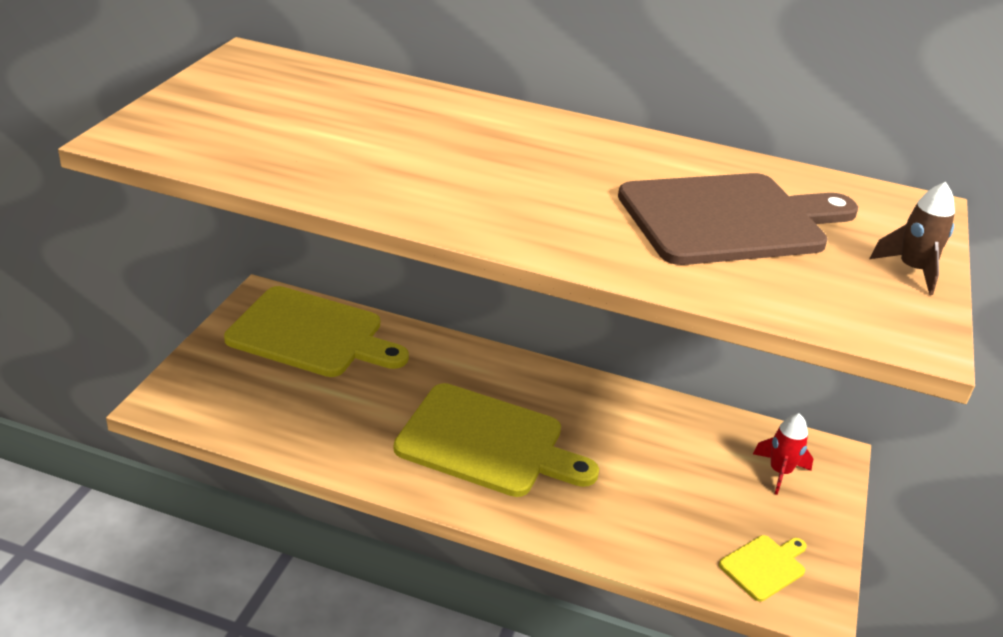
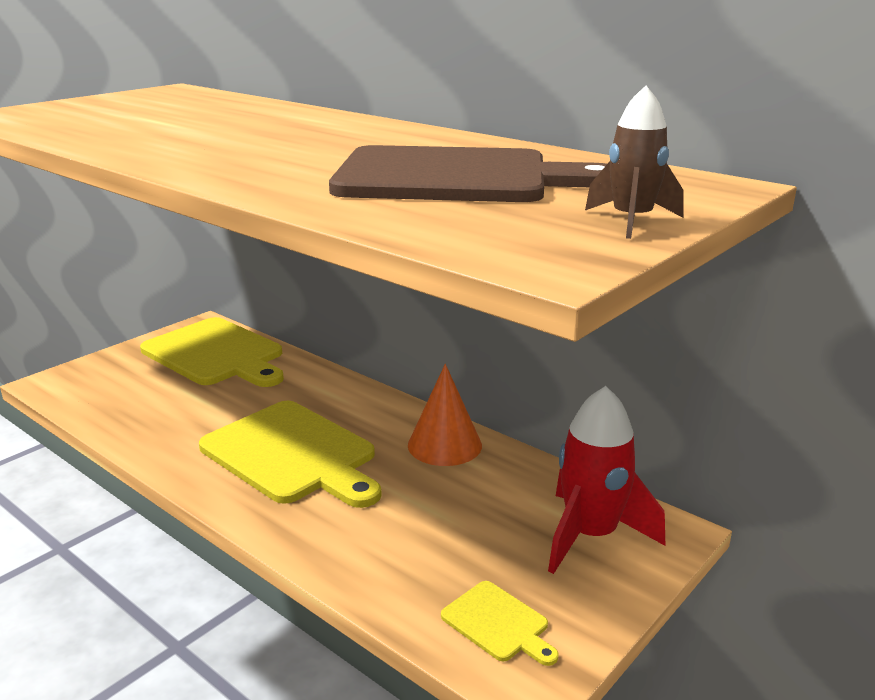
camera: 25 degrees right, 10 degrees down
(610, 405) = (444, 445): none -> orange cone
(764, 566) = (498, 623): yellow cutting board -> yellow cutting board turned 60 degrees clockwise
(780, 472) = (591, 535): red rocket -> red rocket, size x1.80

